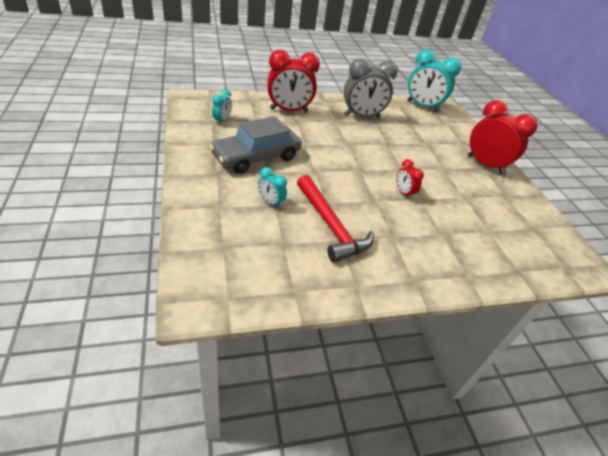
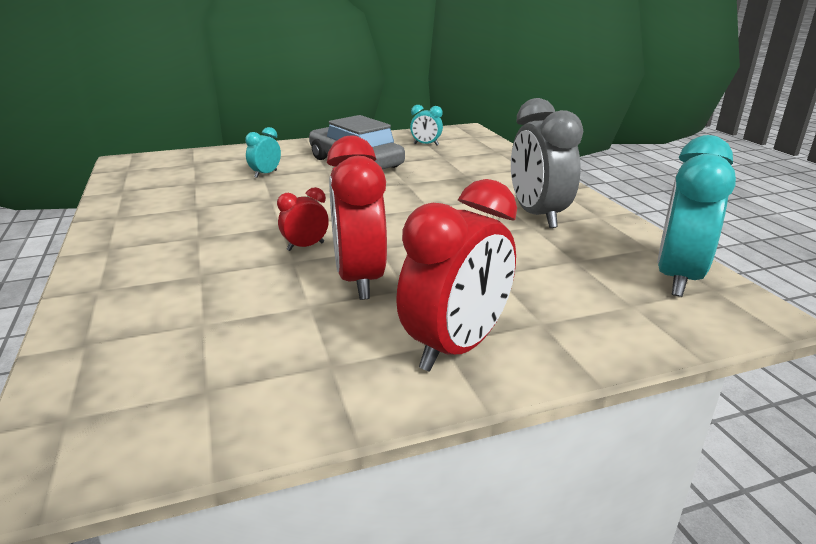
camera: 90 degrees right, 15 degrees down
(289, 110) = (493, 170): red clock -> red clock (359, 280)
(331, 226) = (222, 202): red hammer -> none

